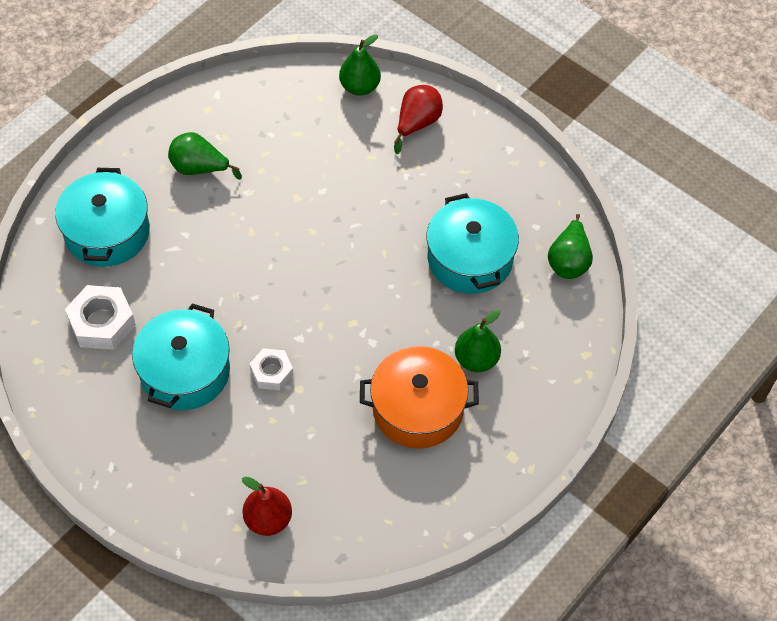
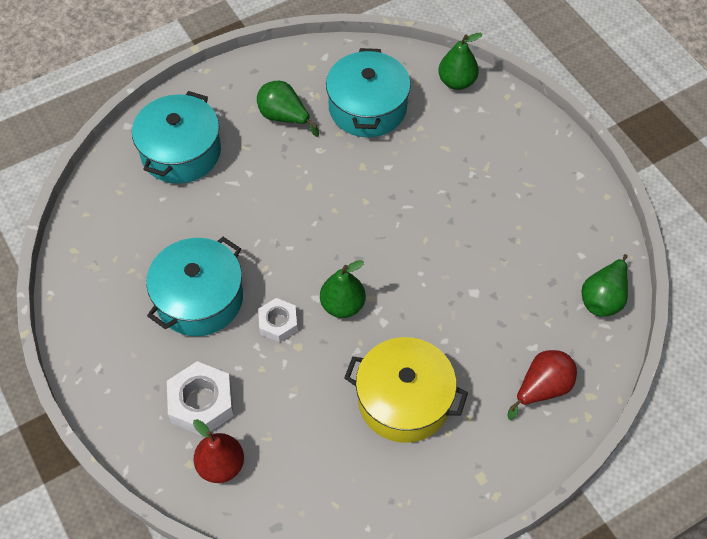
camera: 20 degrees right, 0 degrees up
(102, 323) = (144, 232): white nut -> white nut (201, 403)
(417, 123) = (499, 128): red pear -> red pear (542, 388)
(418, 409) = (404, 400): orange pot -> yellow pot
(470, 258) = (506, 268): turquoise pot -> turquoise pot (367, 108)
(476, 359) = (478, 368): green pear -> green pear (342, 305)

